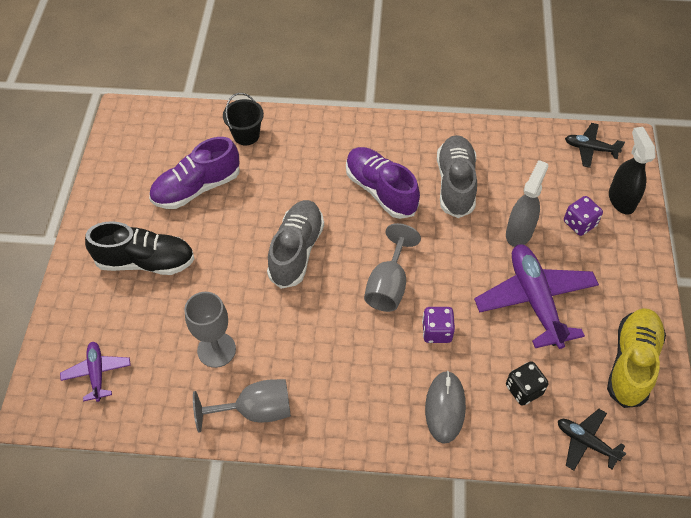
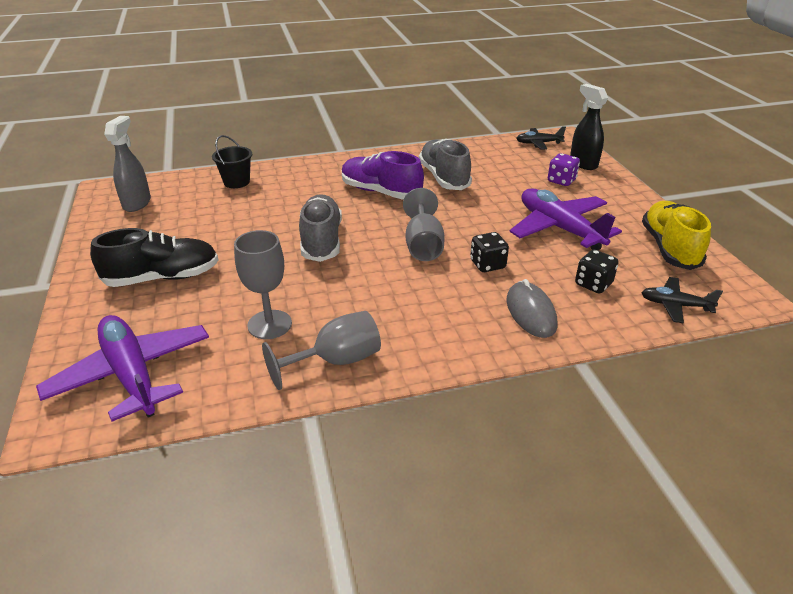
camera: 20 degrees left, 20 degrees down
(97, 373) = (132, 374): purple plane -> purple plane, size x1.91
(197, 188) = (200, 220): purple shoe -> none
(437, 332) = (487, 264): purple dice -> black dice
(519, 232) = (516, 194): grey spray bottle -> grey spray bottle (137, 203)

